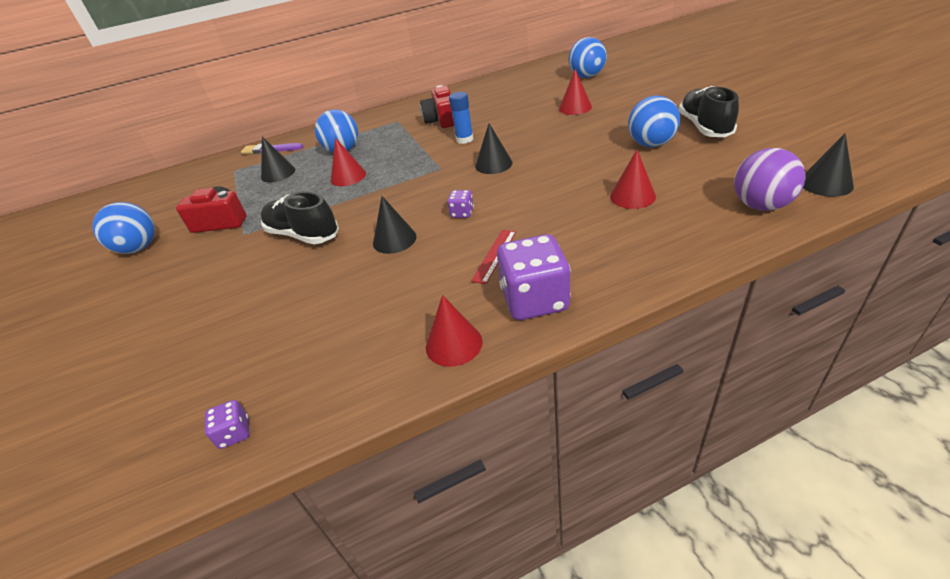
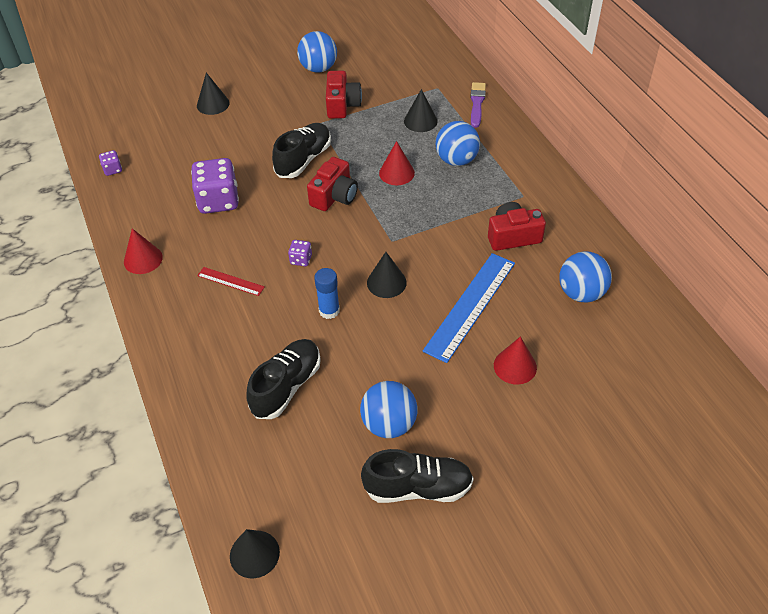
camera: 85 degrees right, 10 degrees up
(370, 206) = (334, 196): none -> red camera
(394, 240) = (275, 217): black cone -> black cone (213, 104)
(464, 139) = (453, 258): blue glue stick -> blue glue stick (329, 311)
(518, 128) = (470, 306): none -> blue ruler
(534, 300) = (168, 303): purple dice -> purple dice (218, 201)
(587, 76) = (627, 393): blue ball -> blue ball (581, 293)
(632, 196) = (286, 386): red cone -> black shoe
(761, 205) = (236, 483): purple ball -> none

